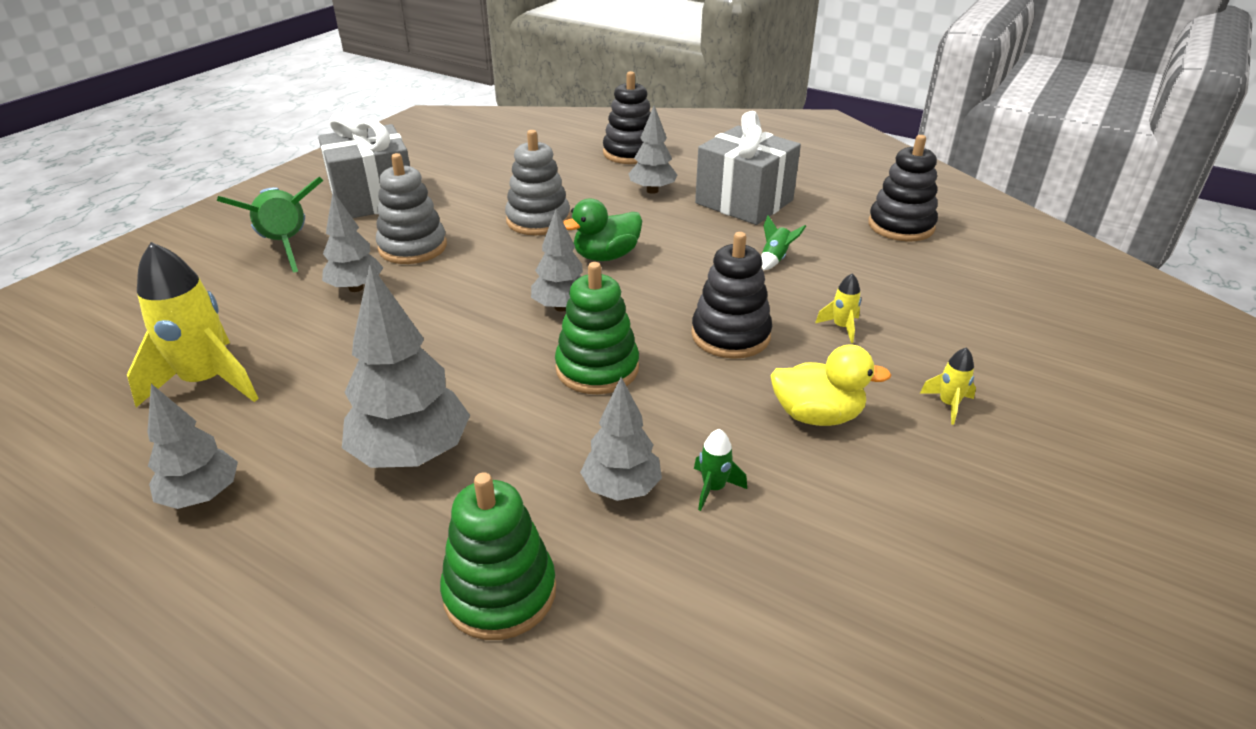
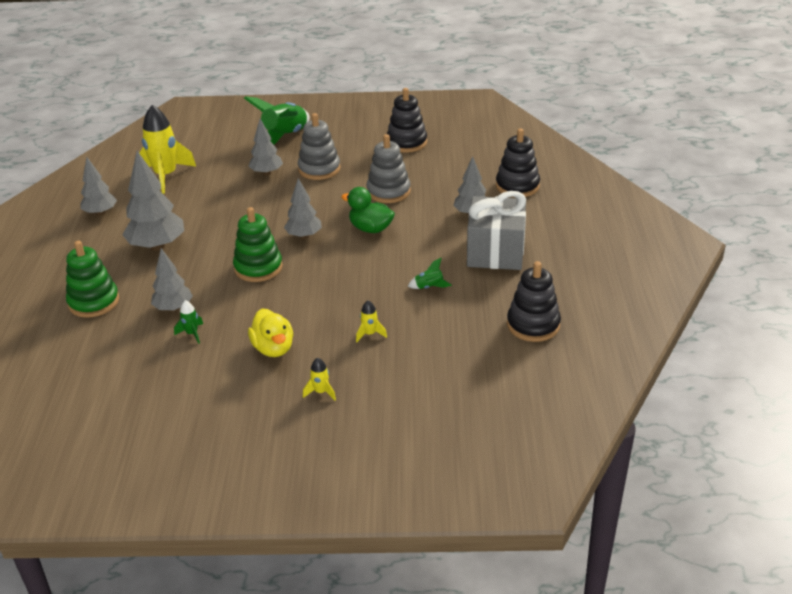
camera: 60 degrees right, 0 degrees up
(373, 199) = (357, 134): grey gift -> none
(730, 335) = (325, 298): black stacking toy -> black stacking toy (407, 142)

